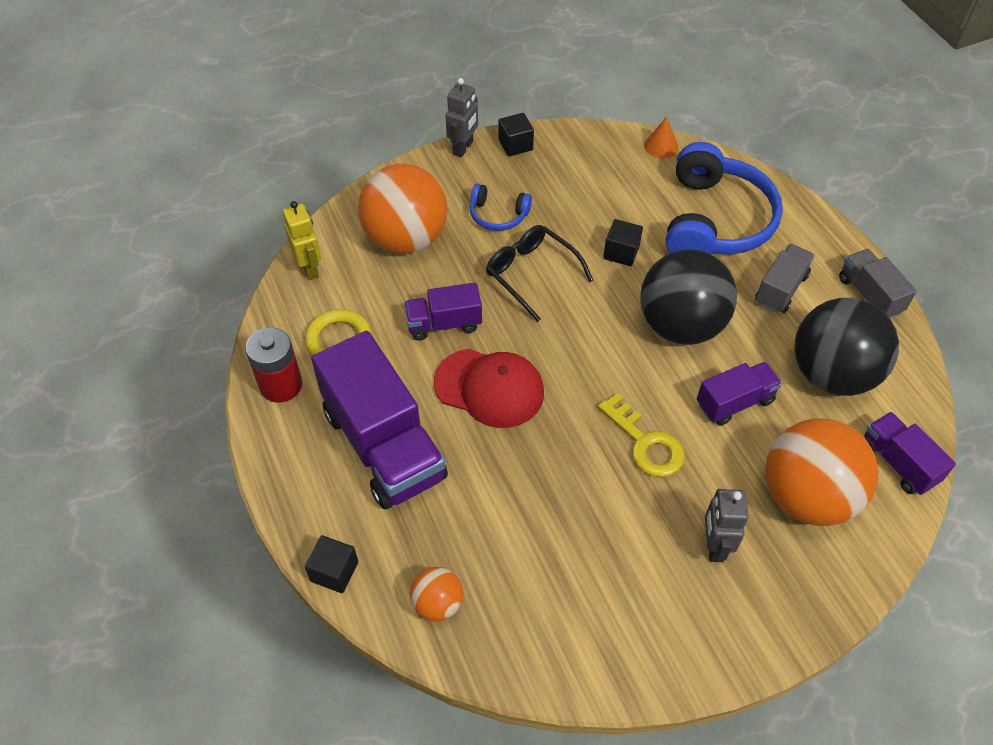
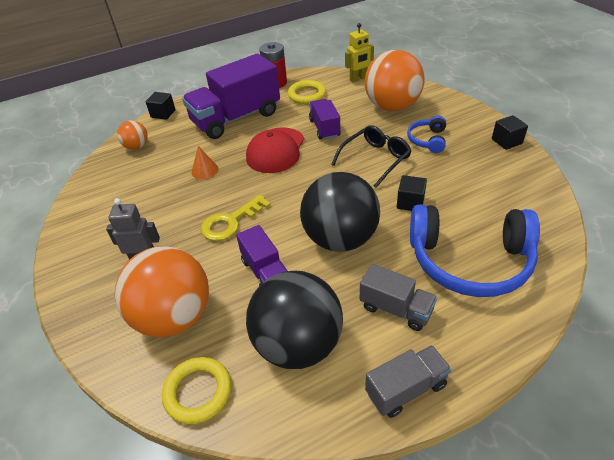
camera: 90 degrees right, 10 degrees down
(463, 148) = (489, 119): grey robot -> none
(661, 146) = (553, 222): orange cone -> orange cone (205, 170)
(898, 463) = (198, 392): purple truck -> yellow ring

